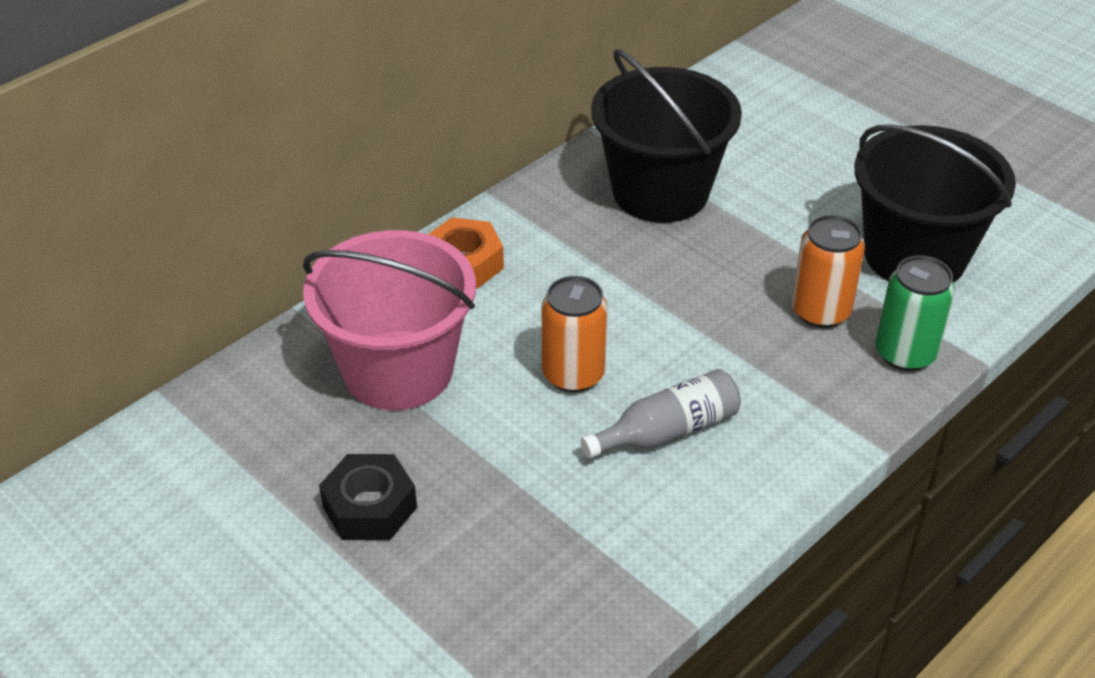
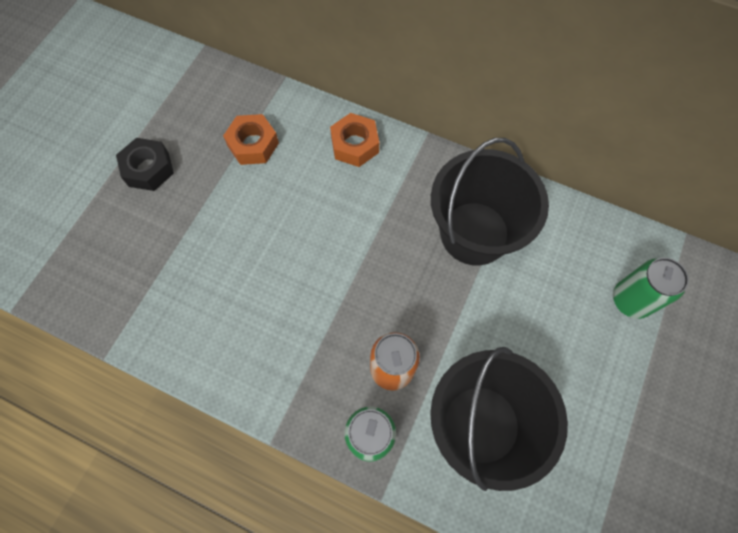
camera: 70 degrees right, 25 degrees up
(398, 370) = (253, 144): pink bucket -> orange nut
(573, 374) = (279, 234): orange can -> none
(667, 431) = (248, 301): grey bottle -> none
(801, 101) = (631, 300): none -> green can

